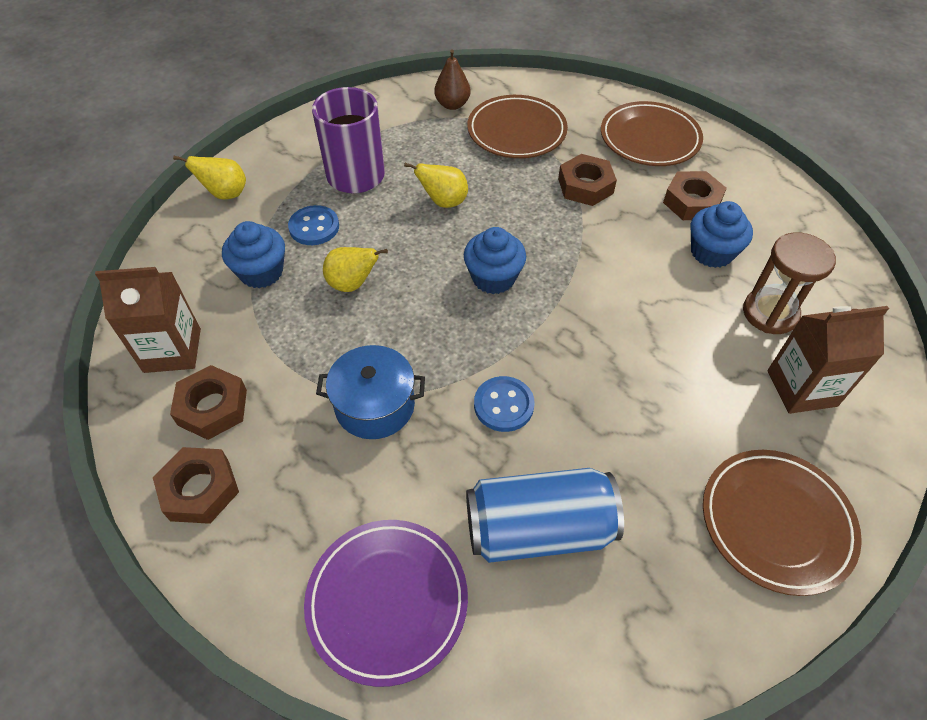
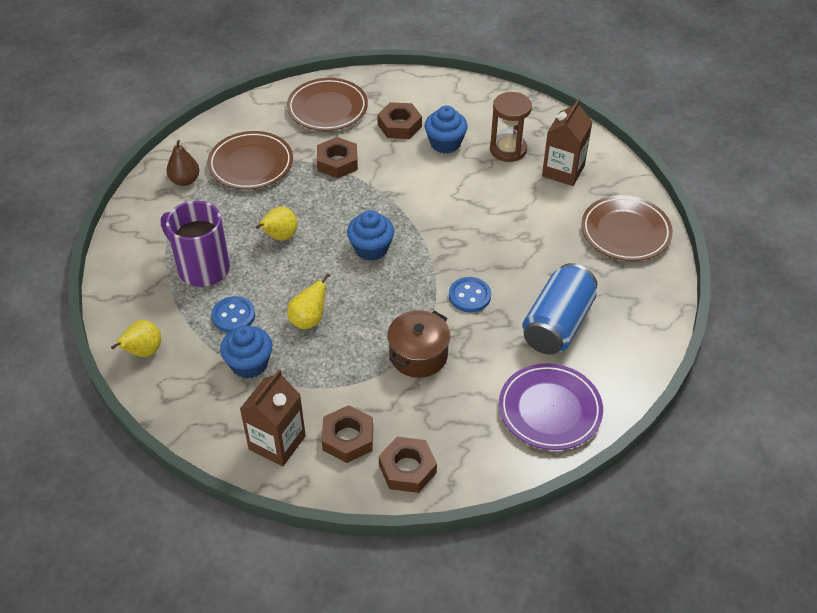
camera: 55 degrees left, 5 degrees down
(375, 405) = (418, 355): blue pot -> brown pot

